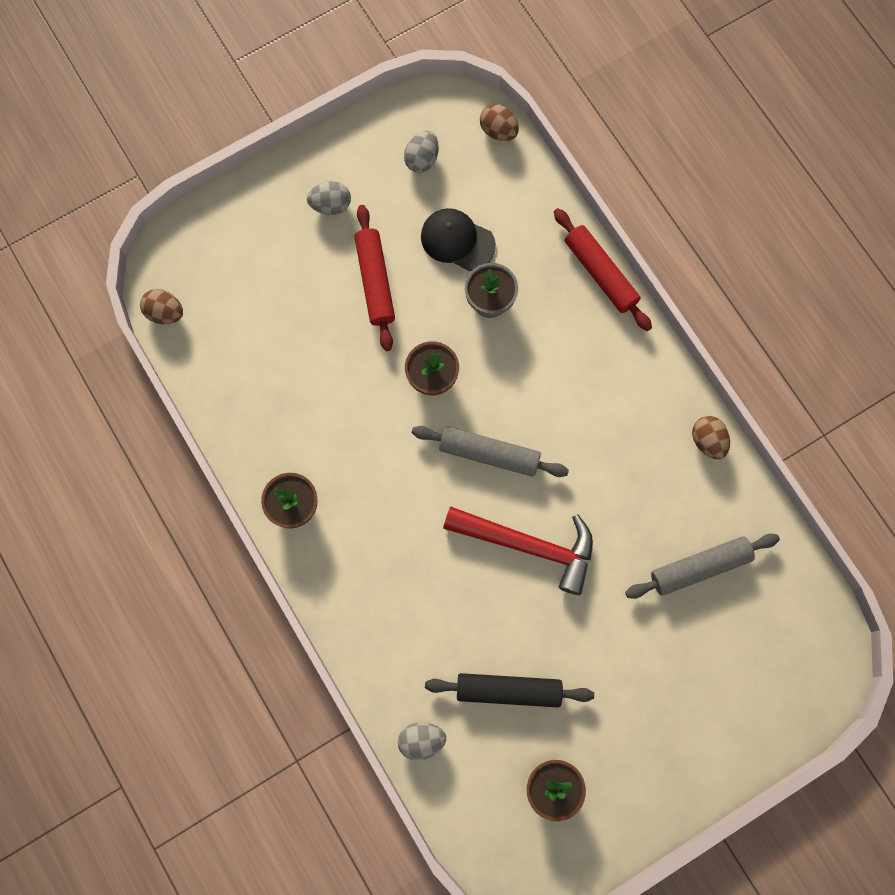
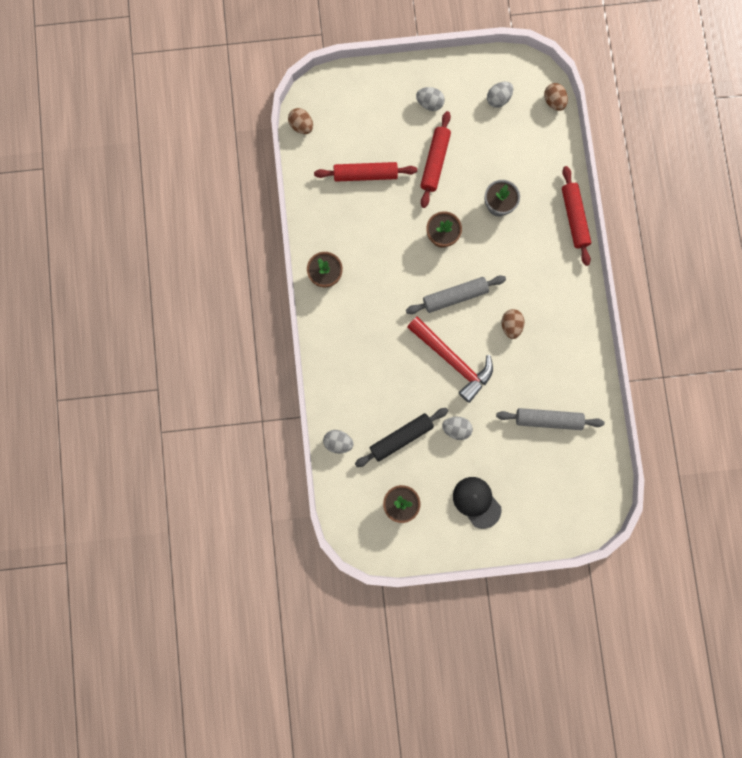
camera: 25 degrees right, 5 degrees up
(286, 341) = (365, 175): none -> red rolling pin
(457, 240) = (496, 159): black cap -> black cap (476, 502)
(489, 454) = (455, 296): grey rolling pin -> grey rolling pin turned 60 degrees counterclockwise
(508, 690) = (401, 438): black rolling pin -> black rolling pin turned 60 degrees counterclockwise
(579, 640) = (456, 429): none -> grey egg
(707, 441) = (590, 348): brown egg -> brown egg (511, 326)

